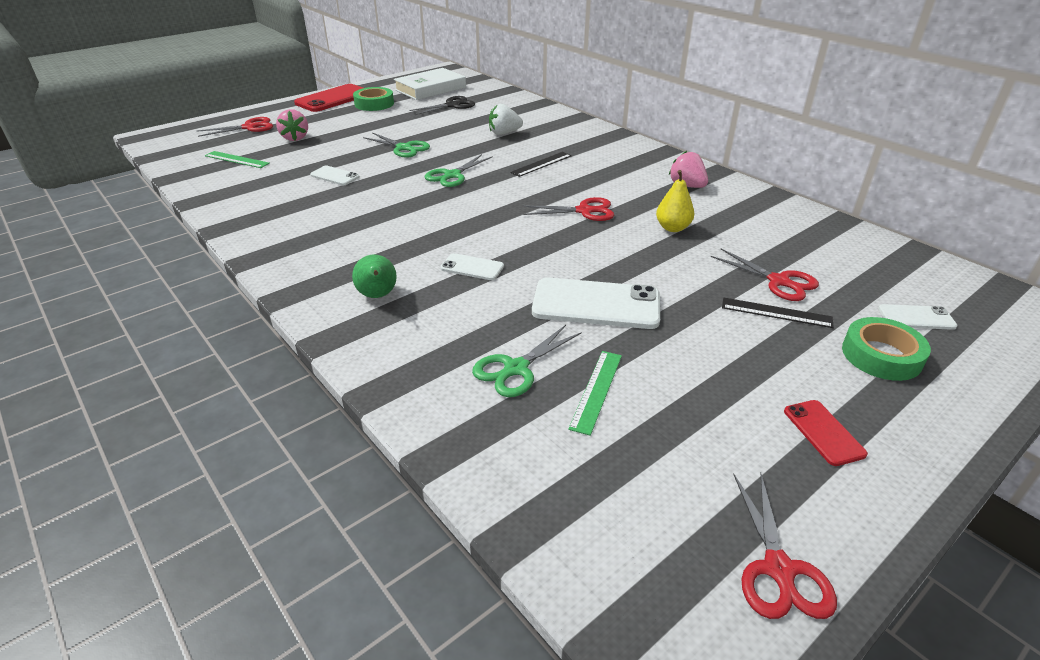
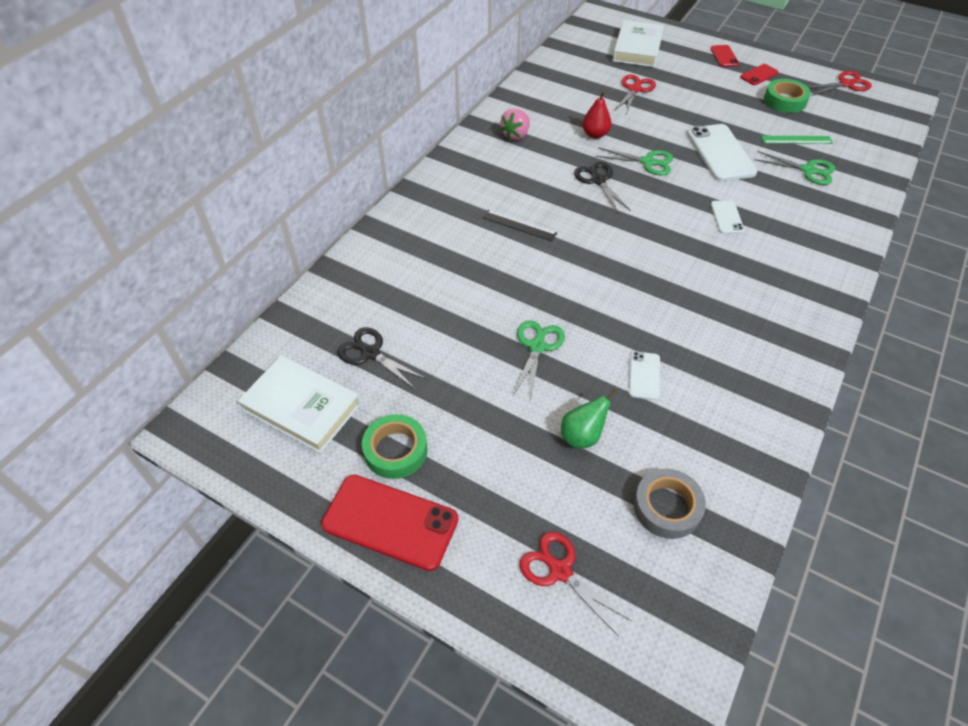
camera: 110 degrees left, 15 degrees up
(236, 159) = (667, 507): green ruler -> grey tape
(295, 138) = (566, 480): pink strawberry -> none
(378, 295) = (800, 252): green pear -> green pear (582, 436)
(452, 175) = (582, 280): green scissors -> green scissors (648, 162)
(504, 133) = (449, 274): white strawberry -> none
(584, 211) = (598, 180): red scissors -> black scissors
(672, 228) = (595, 134): yellow pear -> red pear
(776, 313) = (671, 89): black ruler -> none
(881, 355) = (683, 59): green tape -> green tape (785, 100)
(900, 411) = (724, 56): none -> red phone
(916, 317) = (637, 48): white phone -> white book

